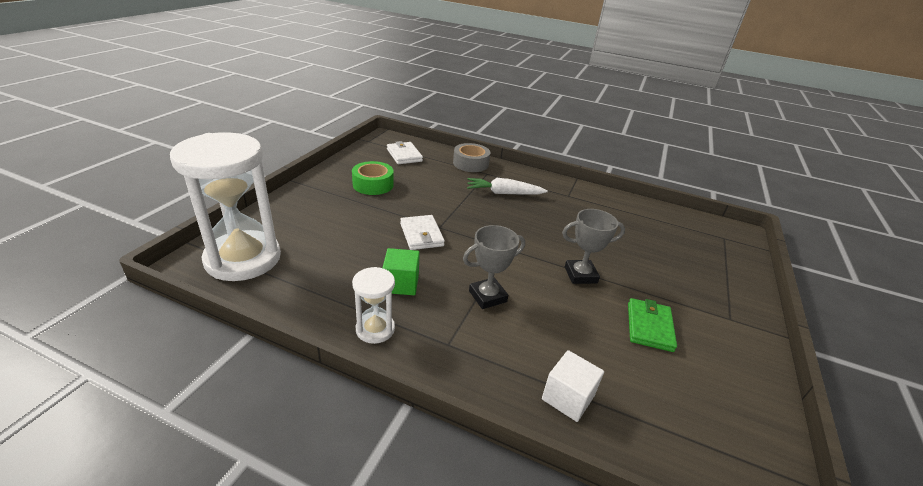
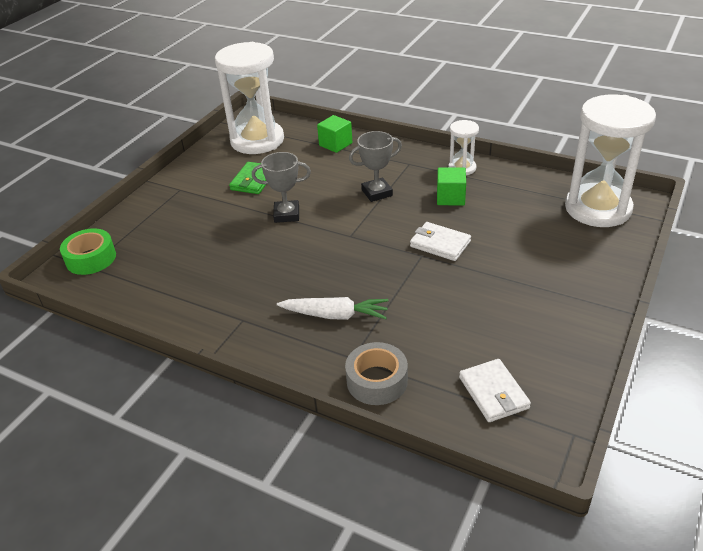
camera: 170 degrees left, 5 degrees up
(373, 184) = (519, 315): green tape -> green tape (91, 258)
(421, 235) = (440, 244): white wallet -> white wallet turned 45 degrees counterclockwise
(568, 397) = (335, 144): white cube -> green cube
(704, 417) = (257, 140): none -> white hourglass

